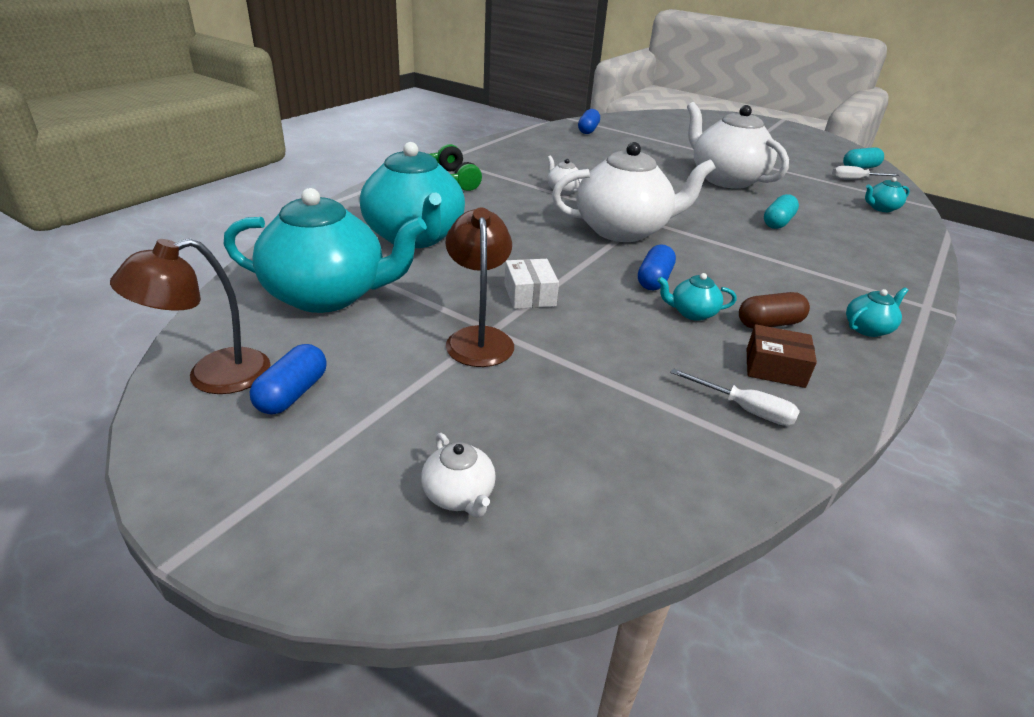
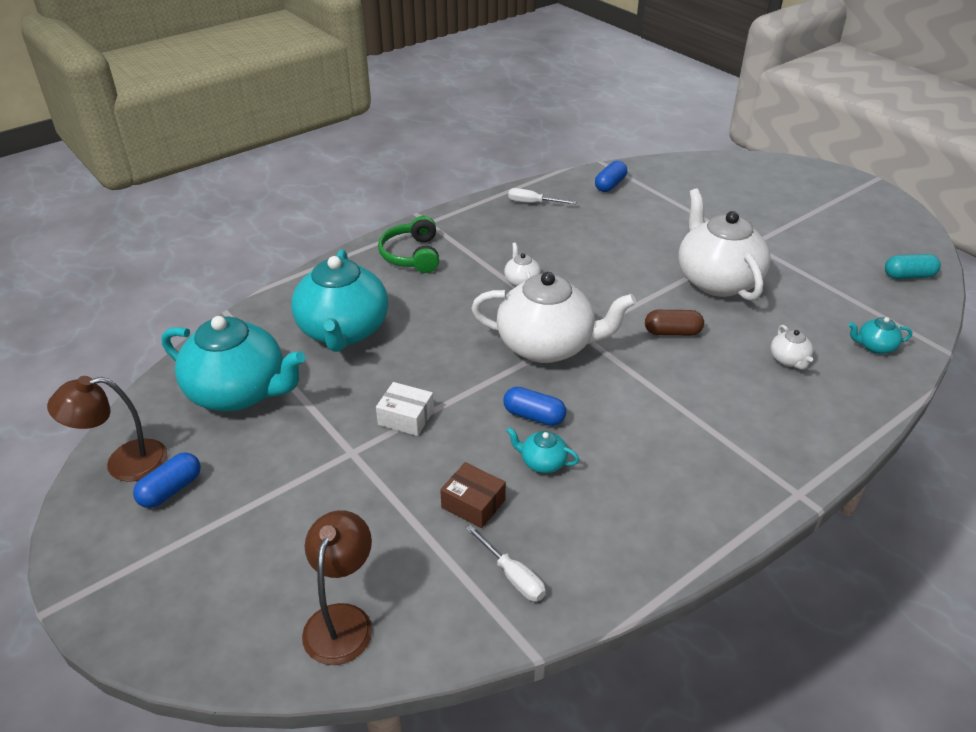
camera: 20 degrees right, 5 degrees up
(459, 495) = (242, 604): white teapot -> white teapot (789, 360)
(478, 338) = (335, 459): brown lamp -> brown lamp (342, 620)
(529, 295) = (406, 417): white box -> white box turned 75 degrees counterclockwise
(654, 280) = (534, 416): blue capsule -> blue capsule turned 75 degrees clockwise
(769, 324) = (608, 488): brown capsule -> brown capsule (672, 332)
(775, 368) = (574, 538): brown box -> brown box (473, 503)
(777, 222) = (726, 354): turquoise capsule -> none
(855, 180) = (883, 296): white screwdriver -> white screwdriver (533, 203)
(867, 328) = (706, 511): turquoise teapot -> none

